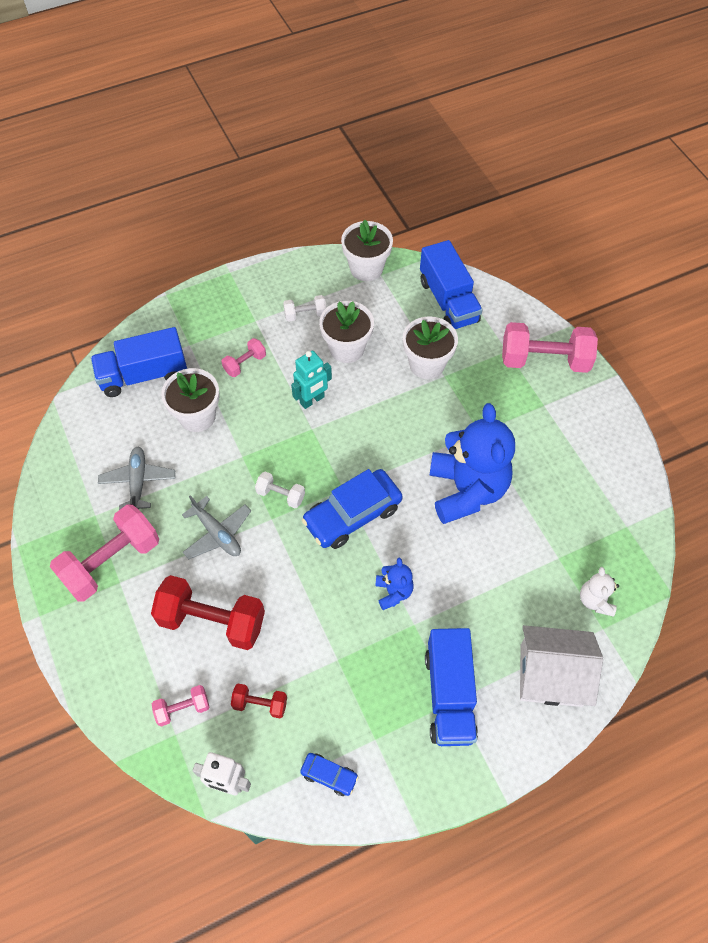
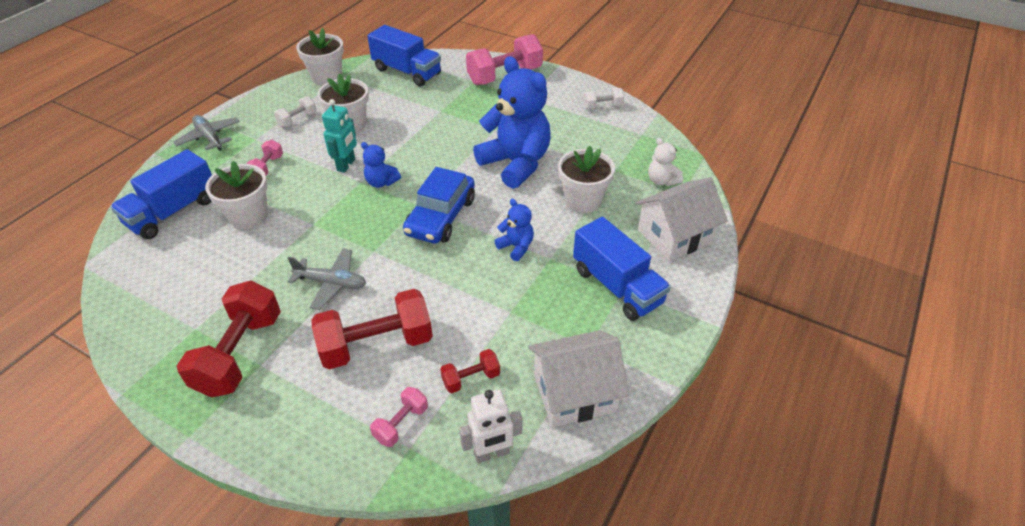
camera: 35 degrees left, 15 degrees down
(111, 562) = (240, 354): pink dumbbell -> red dumbbell
(138, 482) = (223, 284): grey plane -> grey plane (209, 137)
(281, 495) = (369, 232): white dumbbell -> white dumbbell (602, 106)
(328, 440) = (381, 182): none -> blue teddy bear
(329, 775) = (574, 393): blue car -> white house
(427, 364) = (421, 110): white flower pot -> white flower pot (583, 201)

